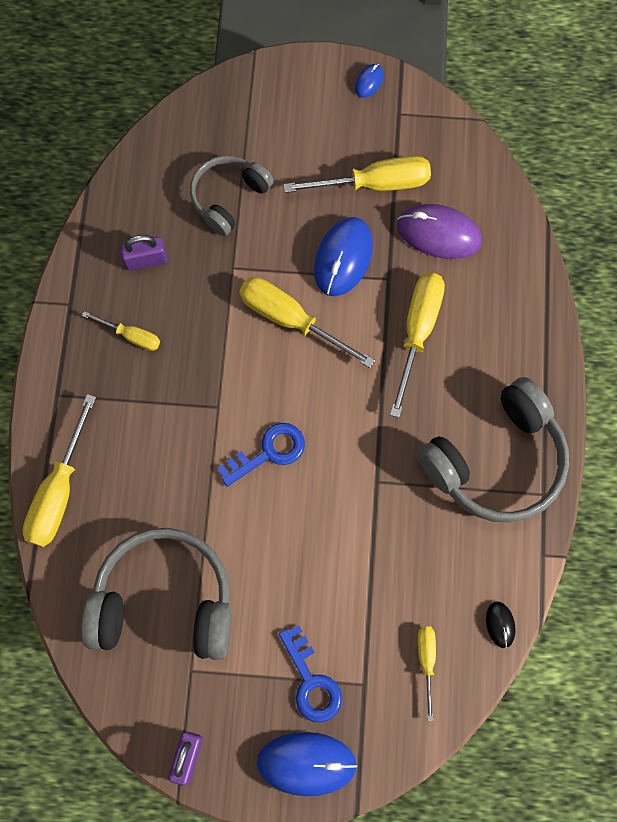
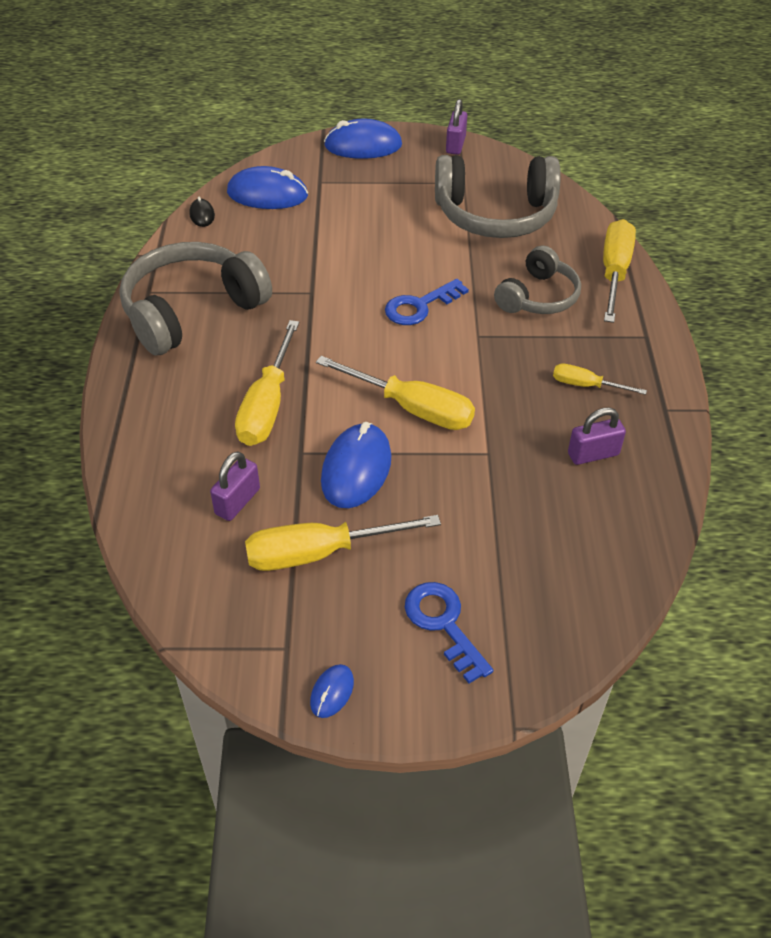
camera: 175 degrees right, 25 degrees down
(229, 198) = (509, 525): grey headphones -> grey headphones (538, 297)
(311, 681) = (363, 181): blue key -> blue key (444, 624)
(426, 661) = (267, 194): yellow screwdriver -> blue mouse
(438, 233) = (237, 501): purple mouse -> purple padlock

